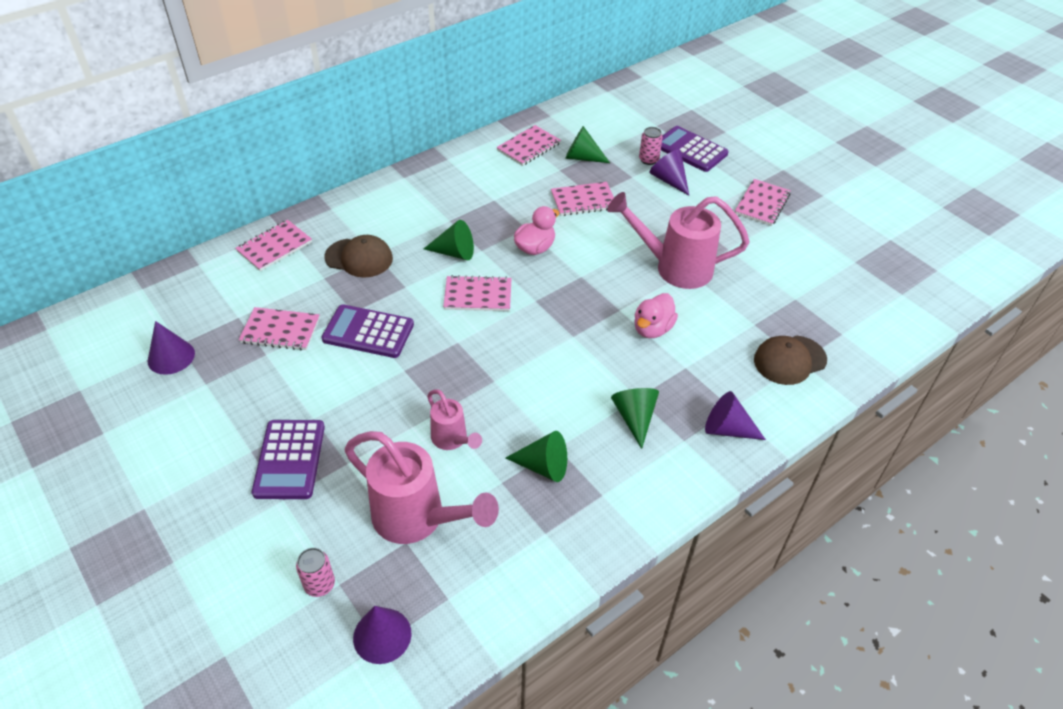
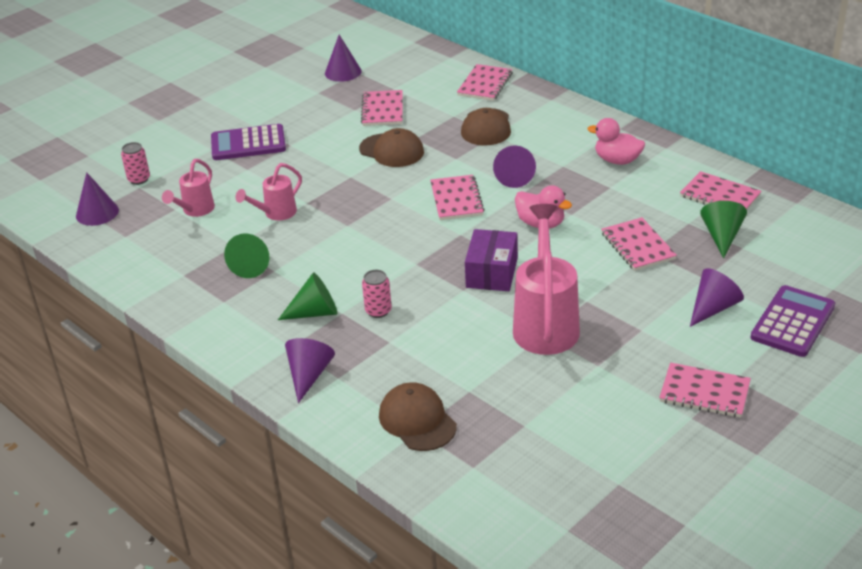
camera: 85 degrees right, 10 degrees down
(274, 247) = (485, 84): pink notebook -> pink notebook turned 75 degrees clockwise
(368, 332) = (391, 150): purple calculator -> brown cap
(418, 519) = (195, 211): pink watering can -> pink watering can, size x0.54
(454, 252) = (514, 176): green cone -> purple cone
(599, 288) = (492, 273): none -> purple box
(648, 160) = (748, 288): pink can -> pink can (378, 311)
(652, 329) = (440, 314): pink duck -> pink duck (617, 160)

